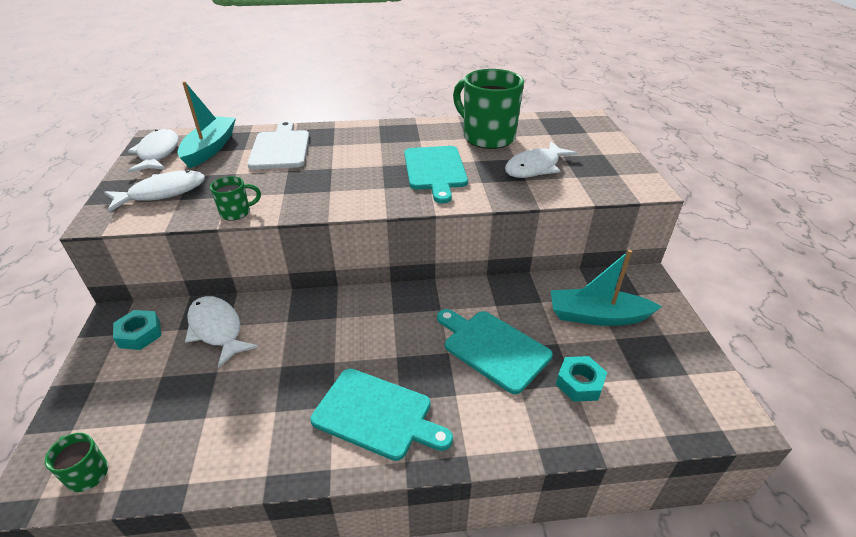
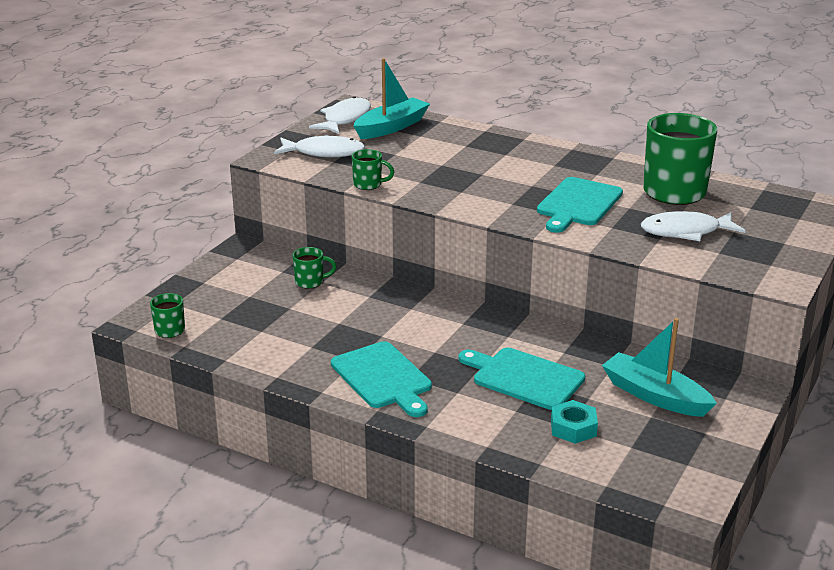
camera: 35 degrees right, 10 degrees down
(140, 334) = (252, 264): turquoise nut -> none
(217, 329) = (310, 282): white fish -> green mug
(280, 148) = (453, 144): white cutting board -> none
(493, 348) = (524, 378): turquoise cutting board -> turquoise cutting board turned 45 degrees counterclockwise

